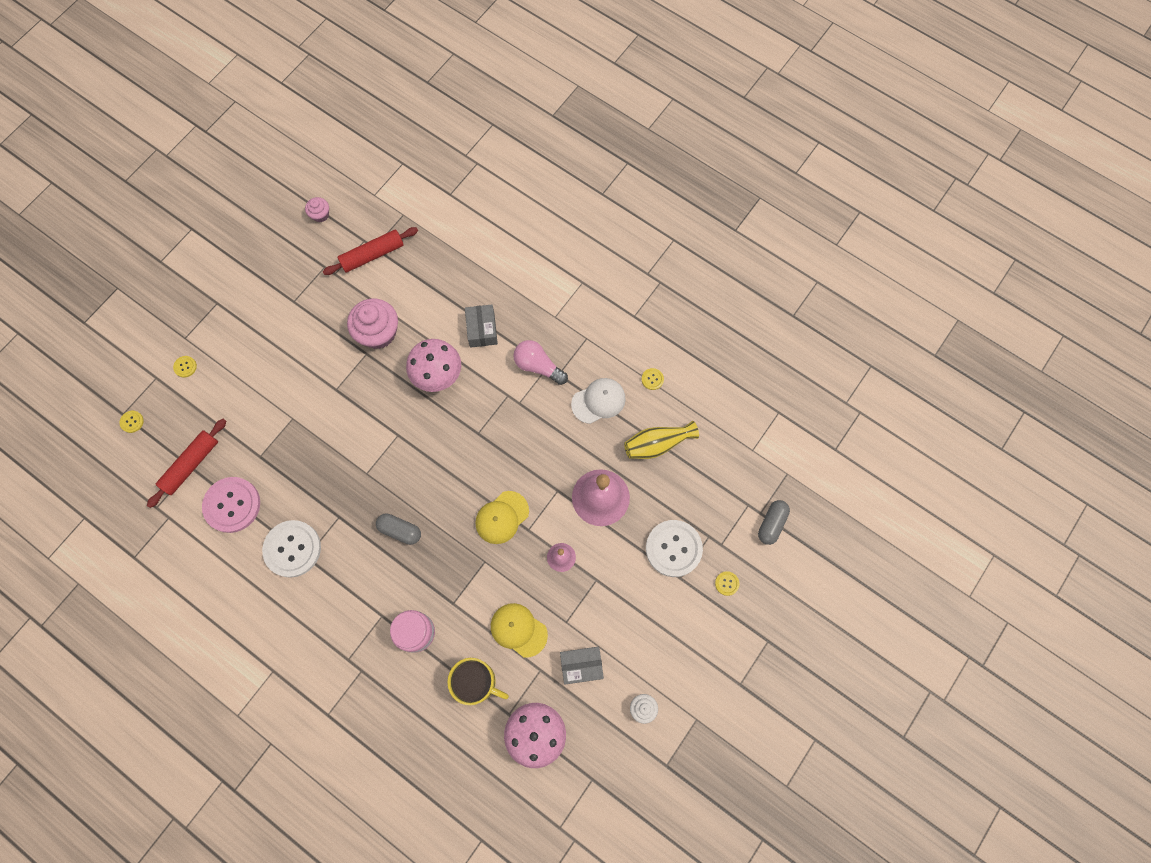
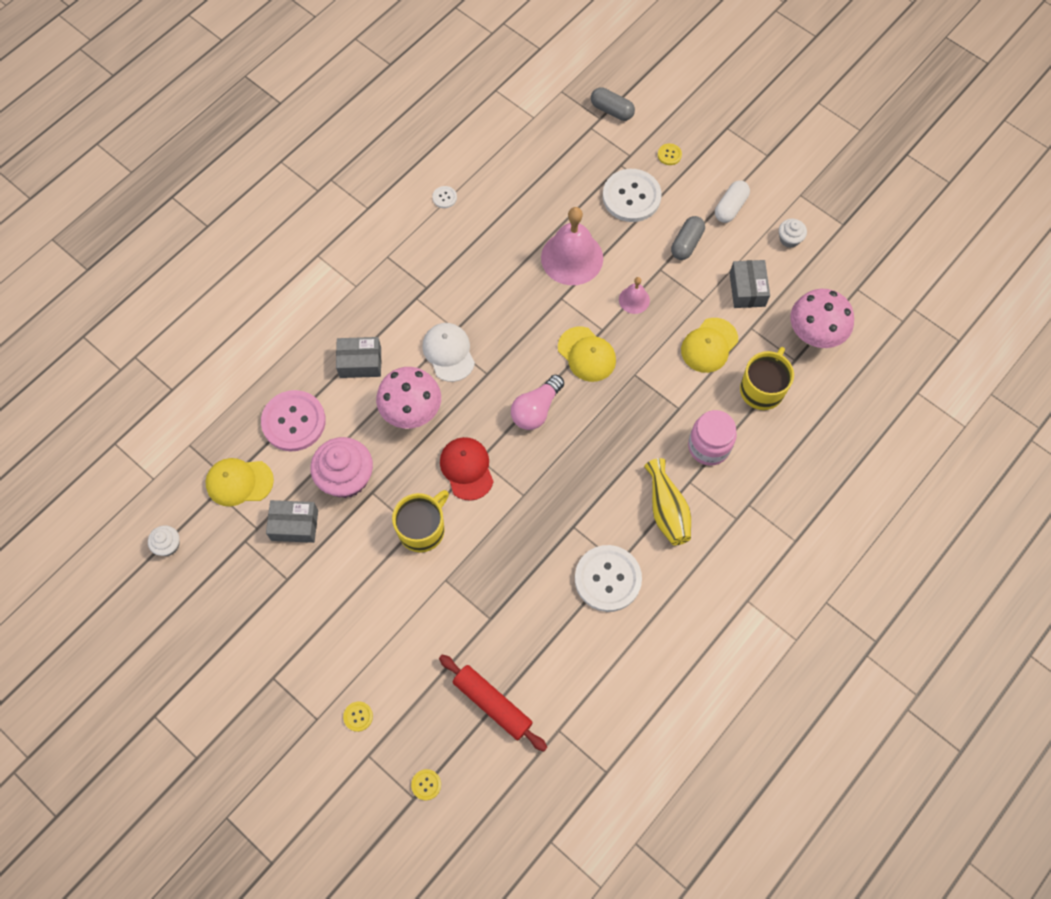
camera: 85 degrees left, 5 degrees down
(232, 505) = (549, 651): pink button -> pink button (294, 421)
(320, 215) = (168, 545): pink cupcake -> white cupcake
(335, 396) = (422, 529): none -> yellow mug
(337, 300) = (294, 525): none -> grey box
(372, 255) = (239, 482): red rolling pin -> yellow cap
(388, 425) = (466, 469): none -> red cap
(400, 530) = (594, 460): grey capsule -> grey capsule (686, 243)
(538, 366) = (414, 307): pink light bulb -> pink light bulb (536, 409)
(598, 401) = (463, 250): white cap -> white cap (448, 352)
(652, 379) = (444, 197): yellow button -> white button
(657, 444) = (518, 200): yellow vase -> yellow vase (667, 510)
(673, 647) = (730, 207): none -> white capsule

